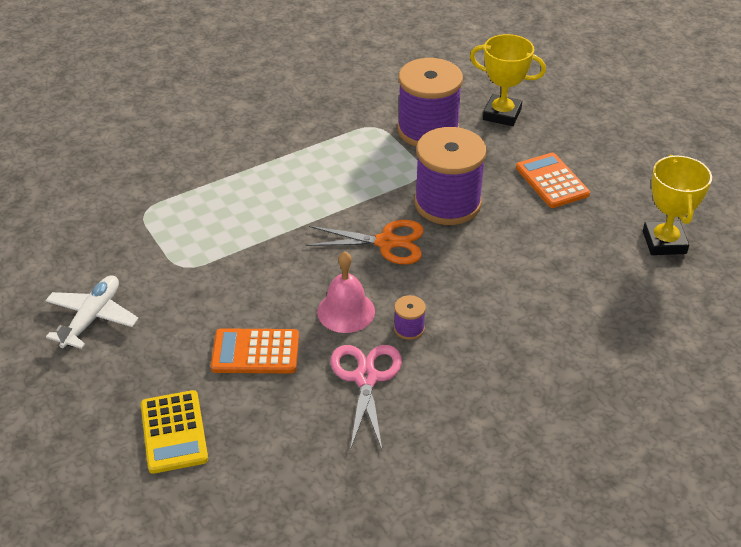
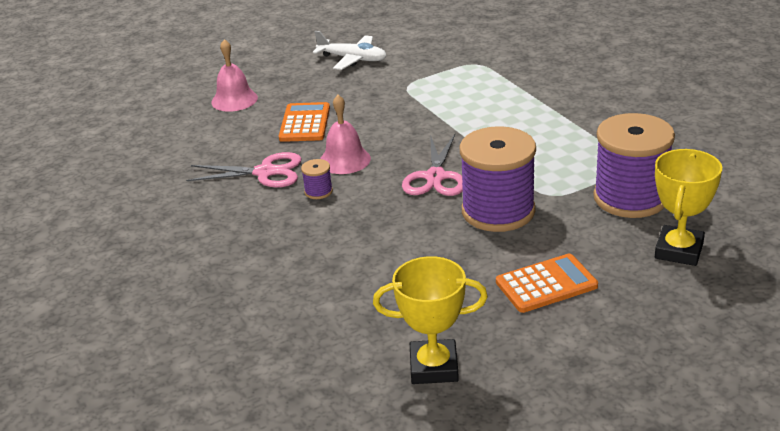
camera: 95 degrees right, 10 degrees down
(174, 432) = (234, 100): yellow calculator -> pink bell
(386, 242) = (435, 177): orange scissors -> pink scissors

